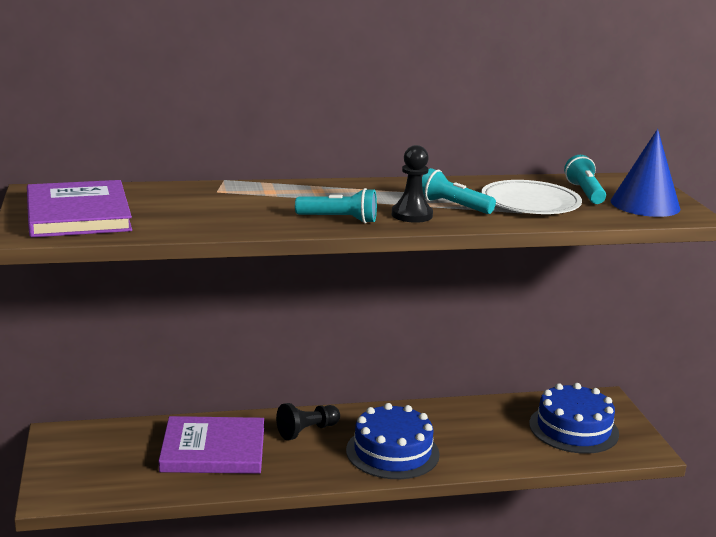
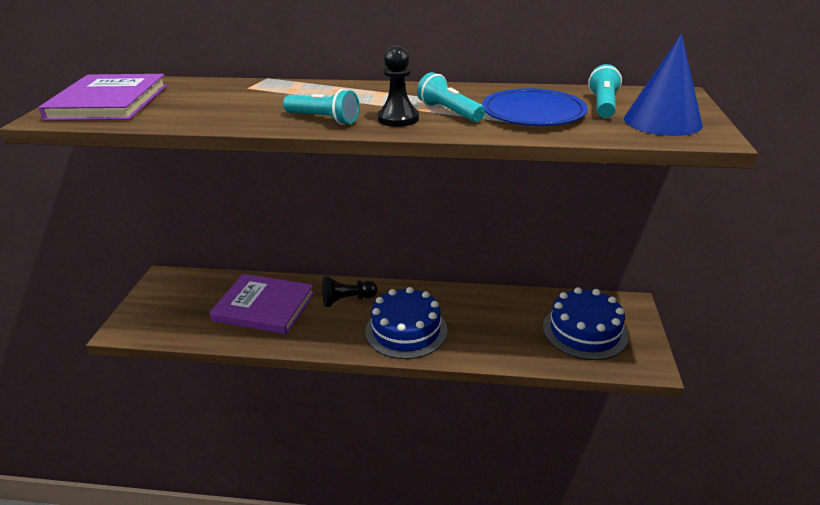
camera: 20 degrees right, 10 degrees up
(530, 203) = (533, 113): white plate -> blue plate

